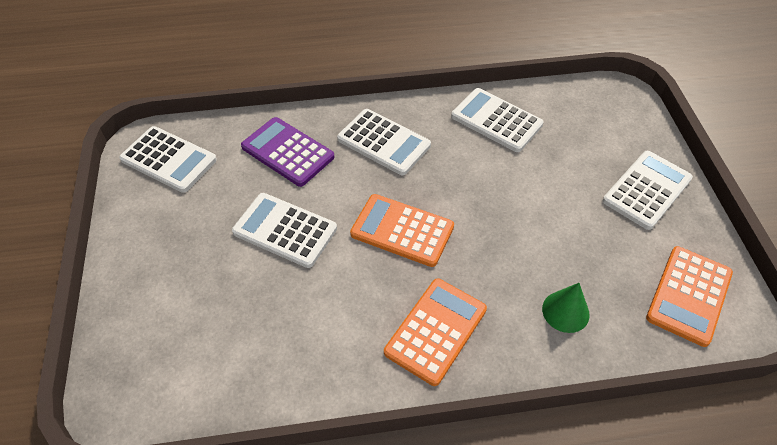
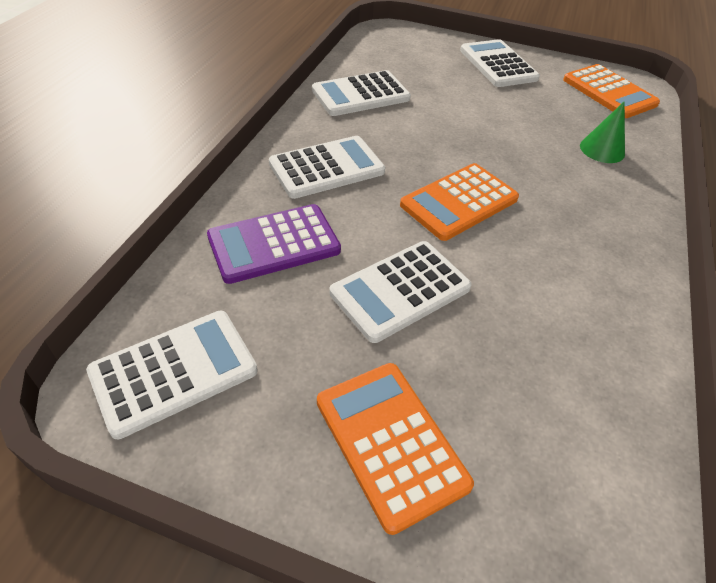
camera: 65 degrees left, 5 degrees down
(435, 331) = (595, 228): orange calculator -> orange calculator (390, 442)

